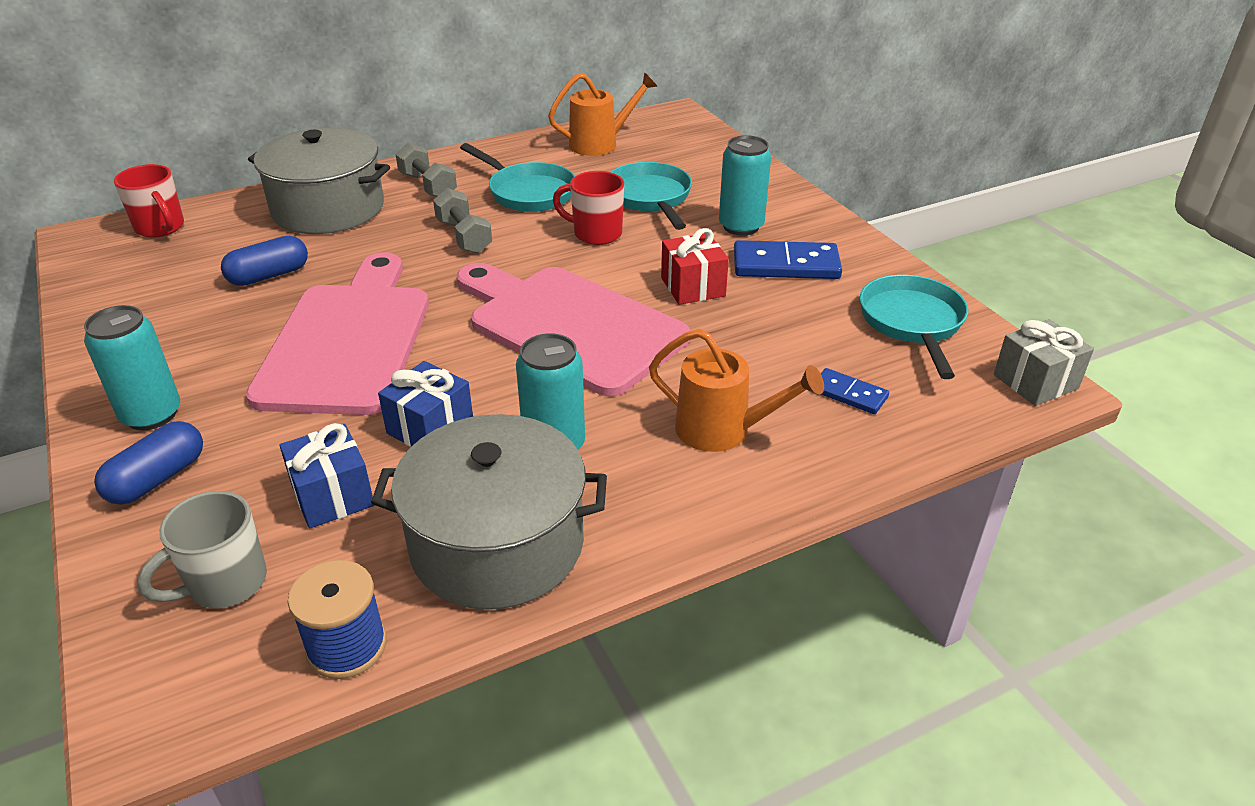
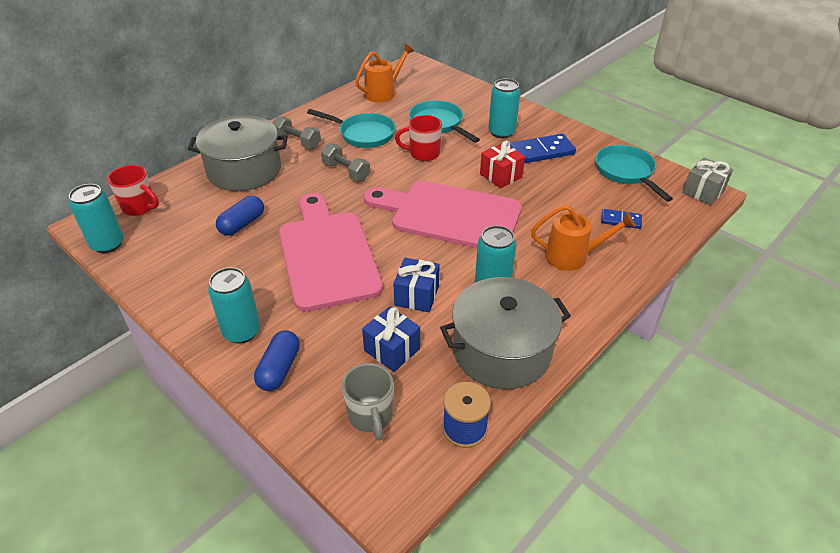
camera: 20 degrees left, 5 degrees up
(84, 264) = (107, 244): none -> turquoise can
(225, 584) = (371, 416): grey mug -> grey mug turned 45 degrees counterclockwise

